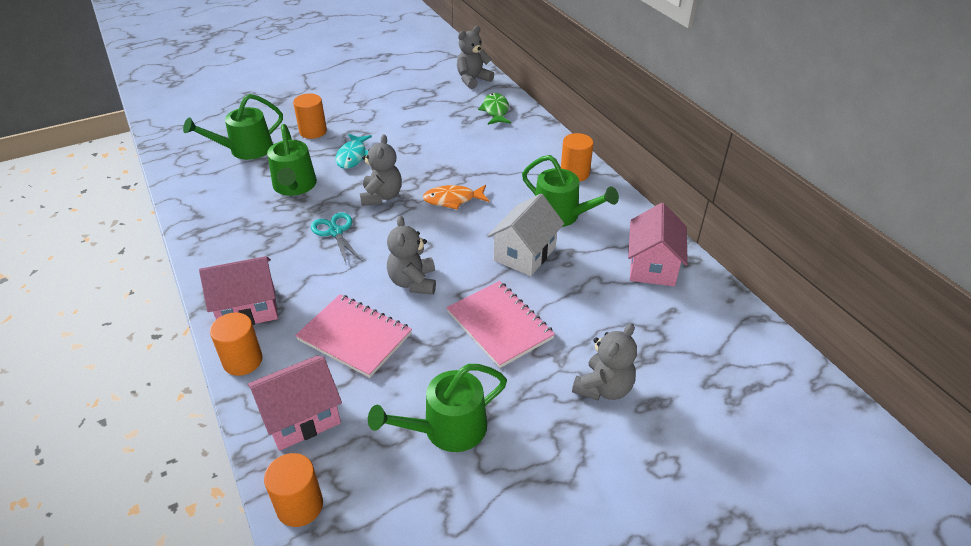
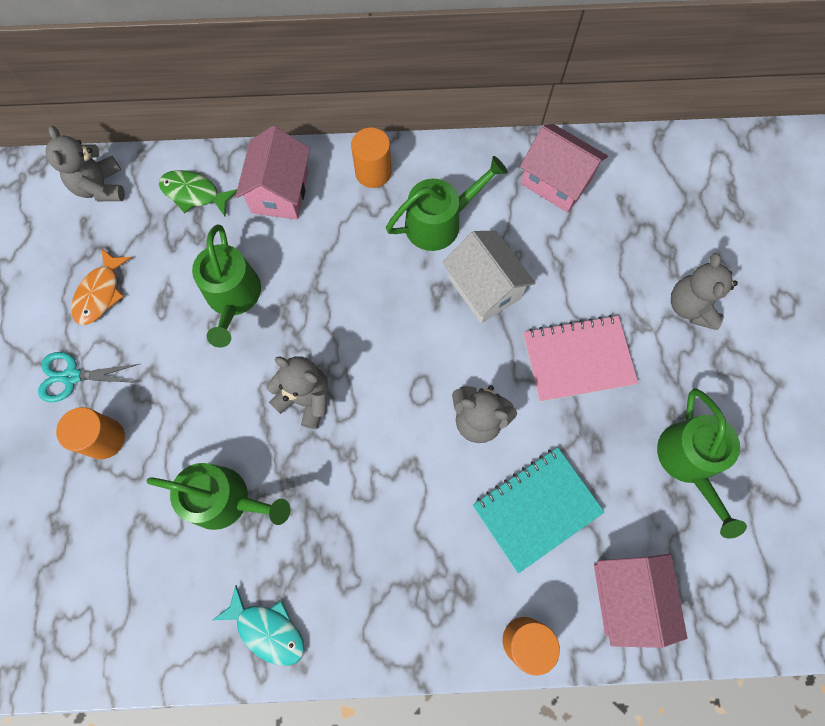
camera: 65 degrees left, 30 degrees up
(246, 149) = (97, 545): green watering can -> green watering can (233, 297)
(248, 309) = (442, 616): pink house -> pink house (280, 192)
(300, 506) = (730, 625): orange cylinder -> none
(335, 232) = (349, 475): turquoise scissors -> turquoise scissors (71, 376)
(353, 156) = (197, 405): turquoise fish -> turquoise fish (267, 629)
(354, 337) = (536, 509): pink notebook -> turquoise notebook
(453, 200) = (354, 320): orange fish -> orange fish (100, 293)
(603, 388) = (690, 306): grey teddy bear -> grey teddy bear turned 150 degrees counterclockwise

